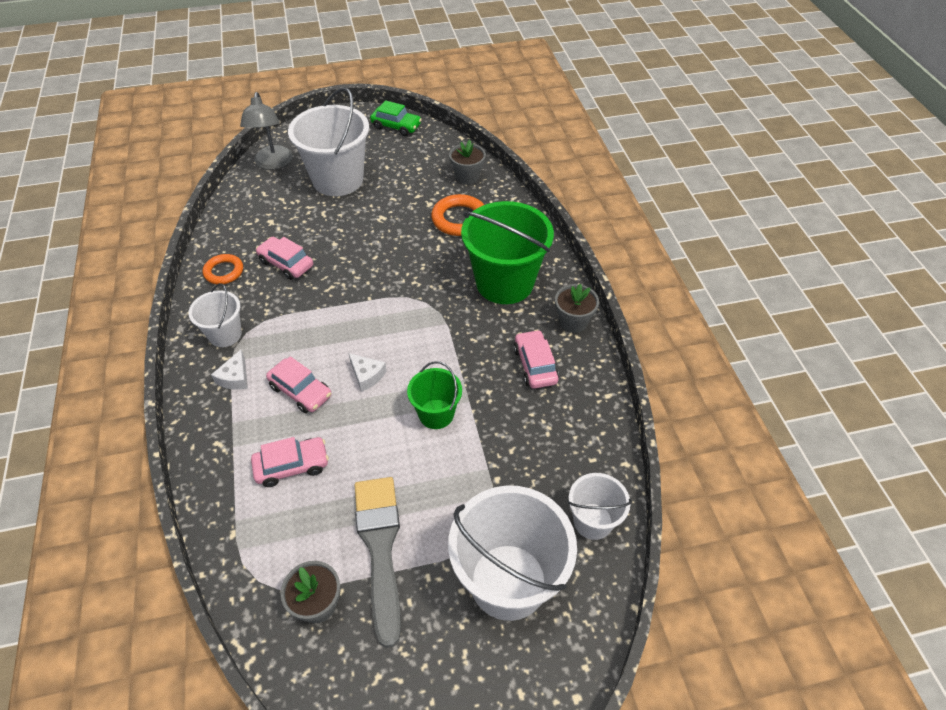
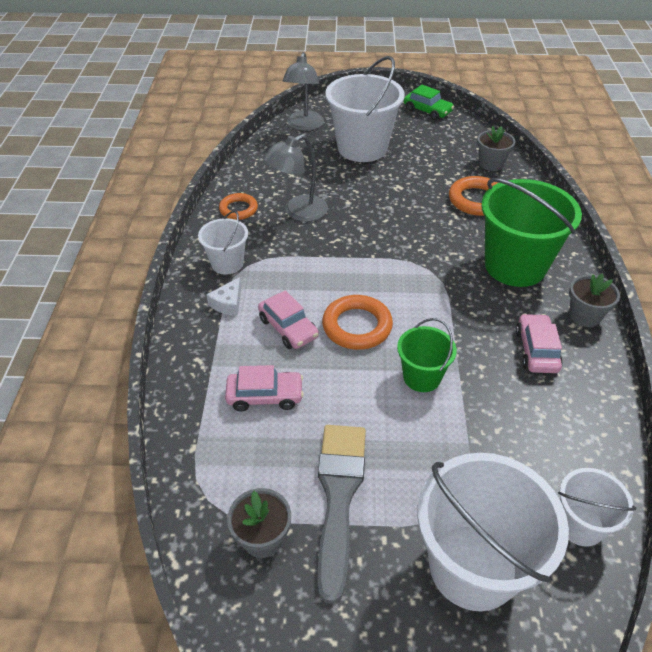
camera: 15 degrees right, 5 degrees down
(286, 264) = (298, 212): pink car -> grey lamp
(367, 375) = (357, 326): white cheese -> orange ring

